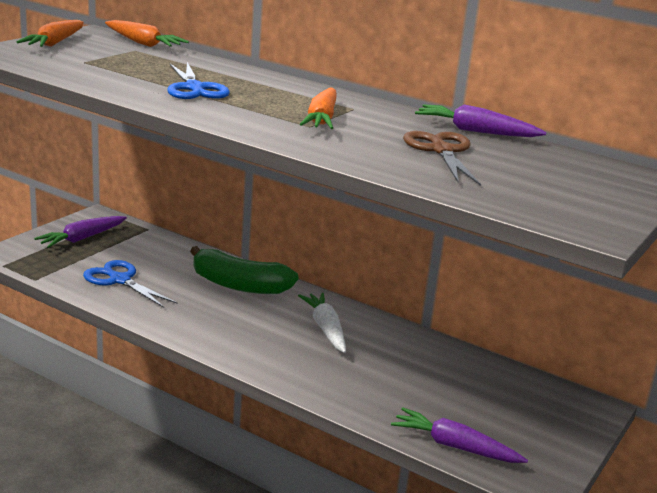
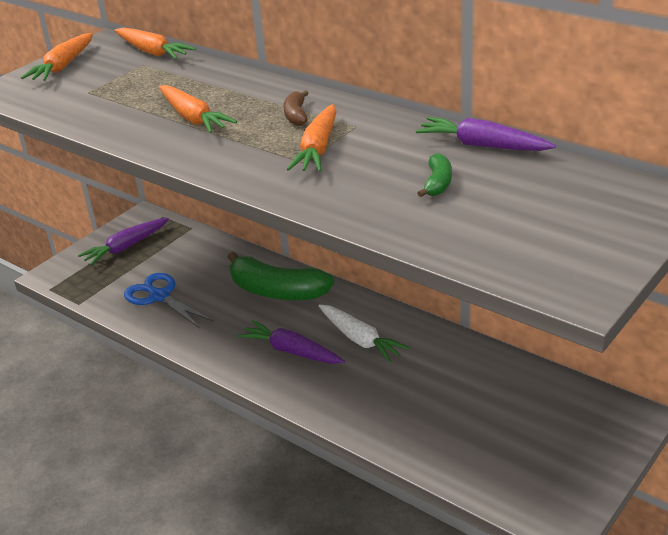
camera: 10 degrees right, 10 degrees up
(194, 88) = (193, 118): blue scissors -> orange carrot
(295, 96) = (296, 115): none -> brown banana
(325, 329) = (360, 339): white carrot -> white carrot turned 150 degrees clockwise
(441, 151) = (437, 183): brown scissors -> green banana
(455, 446) = (477, 478): purple carrot -> purple carrot (291, 351)

